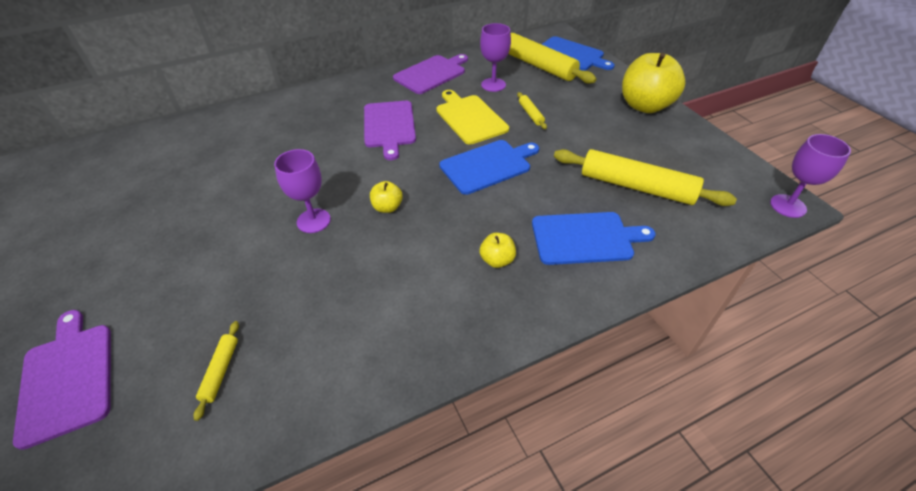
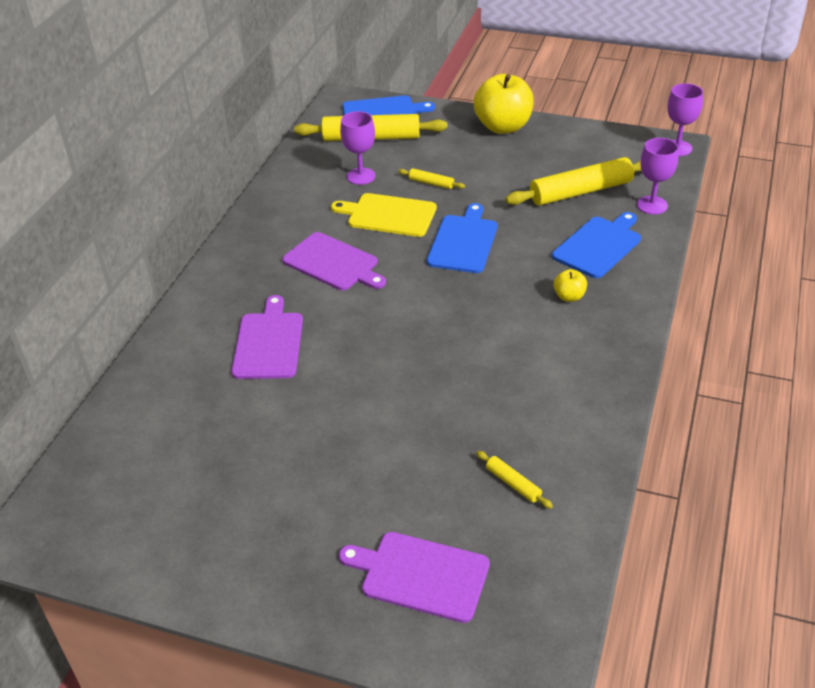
camera: 45 degrees left, 5 degrees down
(313, 221) = (404, 366): purple goblet -> purple goblet (652, 205)
(387, 207) = (442, 319): yellow apple -> none
(431, 74) = (288, 198): purple cutting board -> purple cutting board (268, 343)

